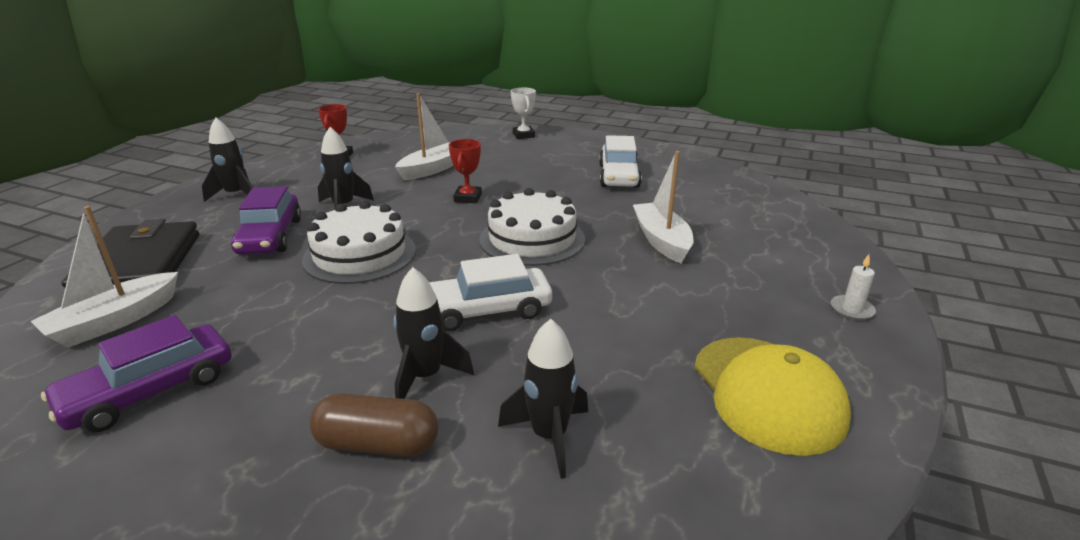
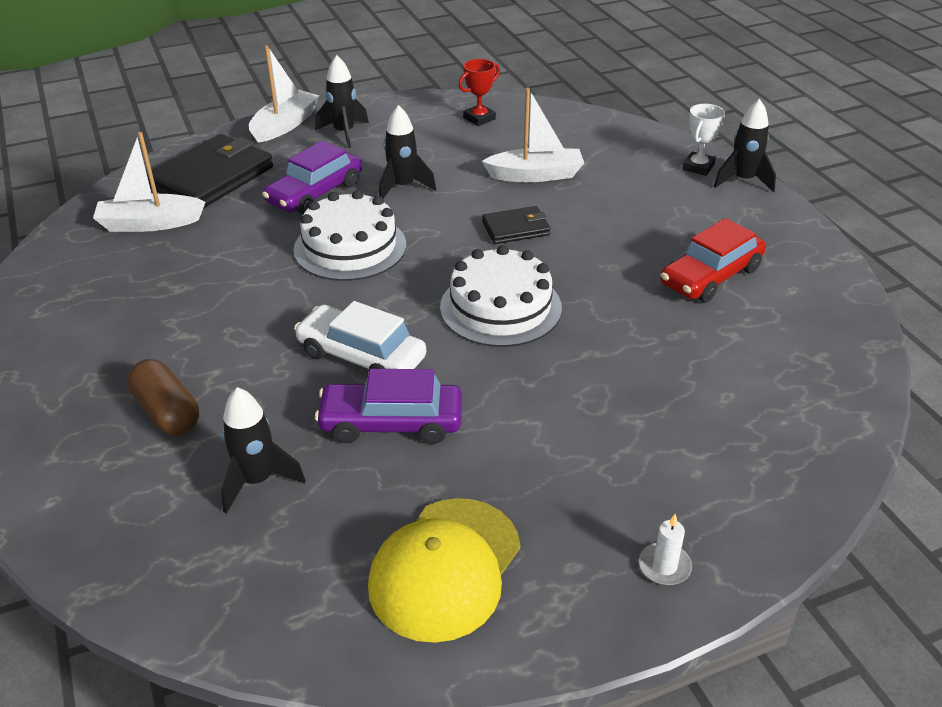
camera: 45 degrees right, 10 degrees up
(150, 390) = (112, 292): purple car -> purple car (391, 423)
(425, 377) = (251, 384): black rocket -> black rocket (743, 180)
(468, 198) = (516, 228): red trophy -> black wallet
(618, 176) = (710, 276): white car -> red car
(661, 241) = (615, 379): white boat -> white boat (285, 125)

